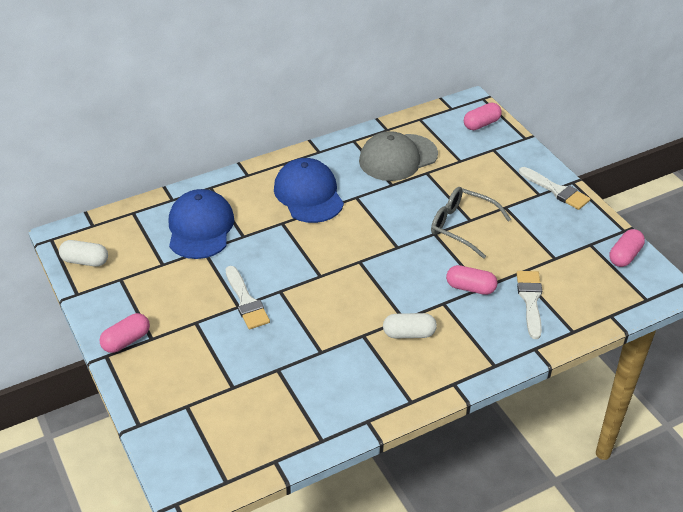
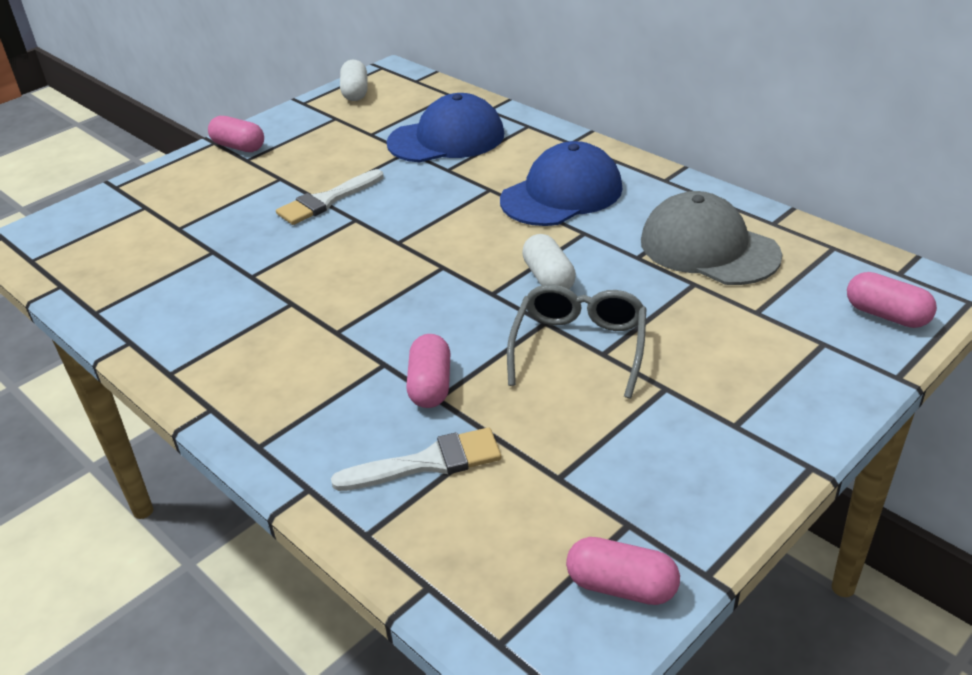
camera: 75 degrees right, 5 degrees down
(409, 333) = (305, 343): white capsule -> white capsule (548, 278)
(556, 190) = (764, 447): white brush -> none

